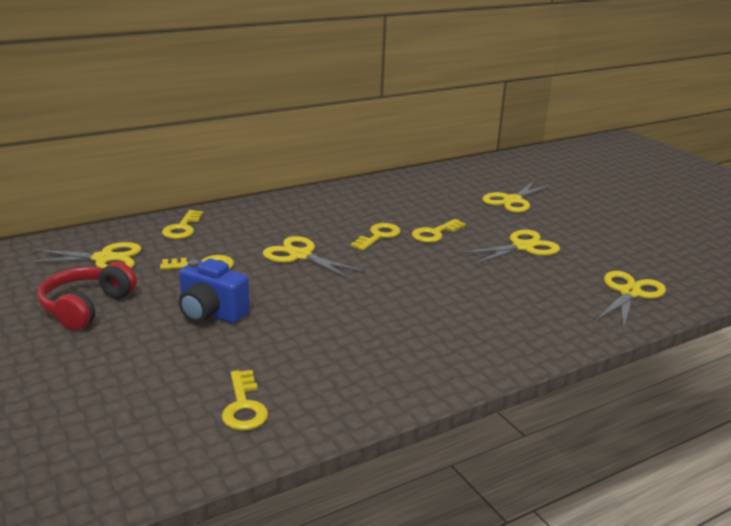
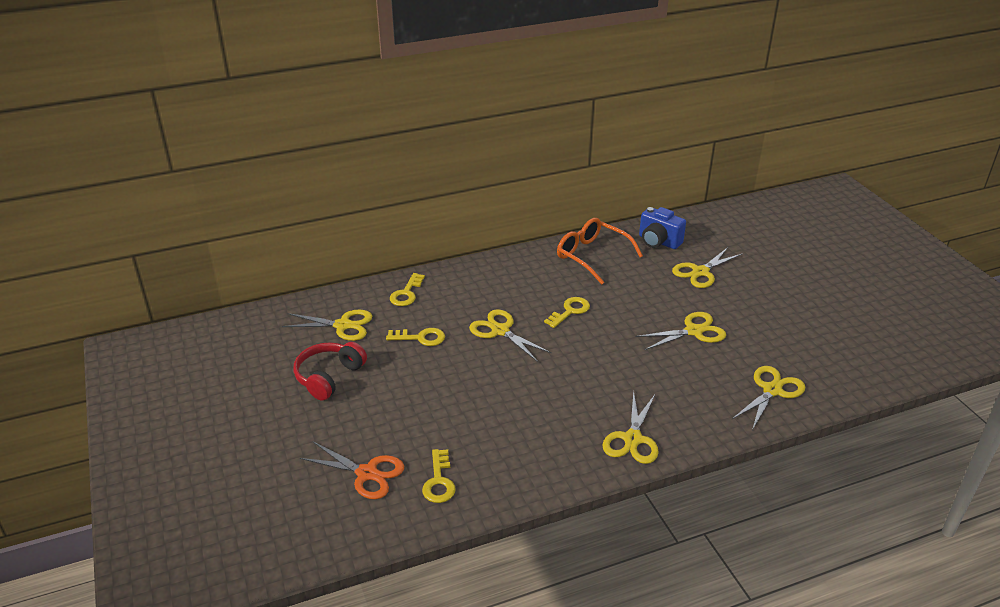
camera: 10 degrees right, 10 degrees up
(141, 404) = (367, 473): none -> orange scissors
(211, 313) = (422, 390): blue camera -> blue camera (658, 242)
(392, 192) = (592, 256): none -> orange glasses
(435, 233) = (620, 310): yellow key -> none
(485, 346) = (632, 439): none -> yellow scissors

